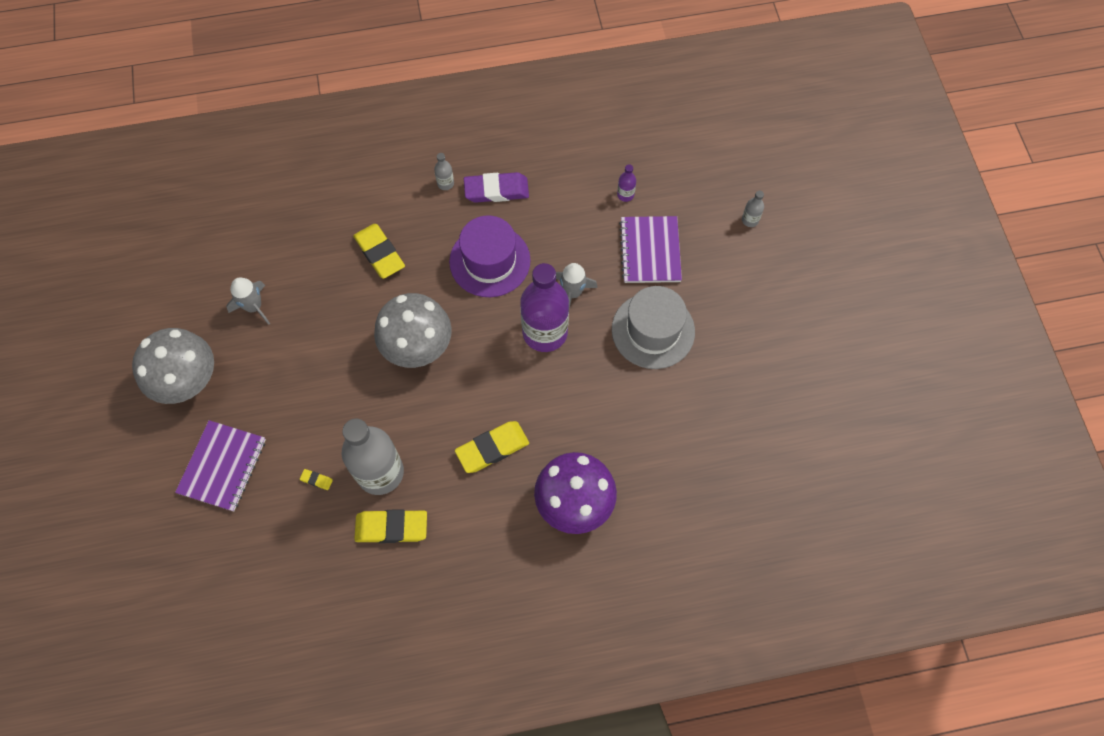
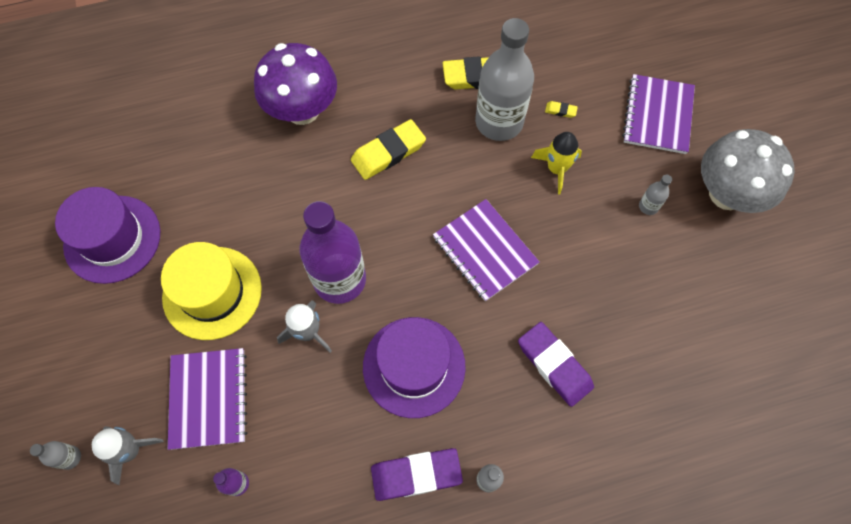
camera: 175 degrees right, 0 degrees up
(254, 307) = (686, 282): grey rocket -> grey rocket (130, 450)
(263, 375) = (648, 206): none -> grey bottle
(336, 418) = (556, 169): none -> yellow rocket
(380, 253) = (554, 365): yellow eraser -> purple eraser
(417, 347) = (484, 251): grey mushroom -> purple notebook
(653, 330) = (212, 292): grey hat -> yellow hat
(745, 384) = (112, 239): none -> purple hat

